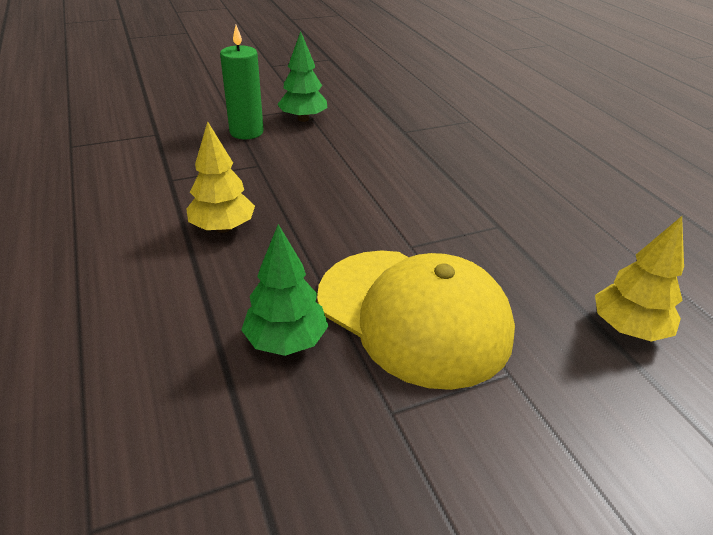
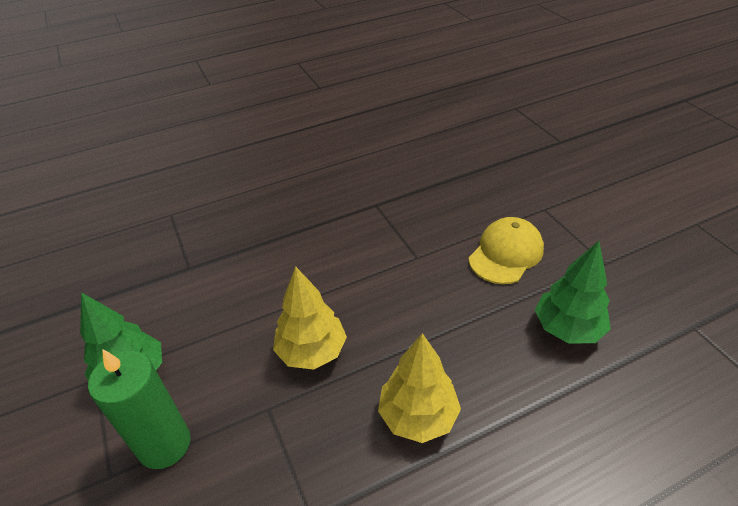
camera: 90 degrees left, 5 degrees up
(413, 315) = (506, 253): yellow cap -> yellow cap, size x0.54
(628, 329) = (481, 157): yellow tree -> yellow tree (312, 351)

